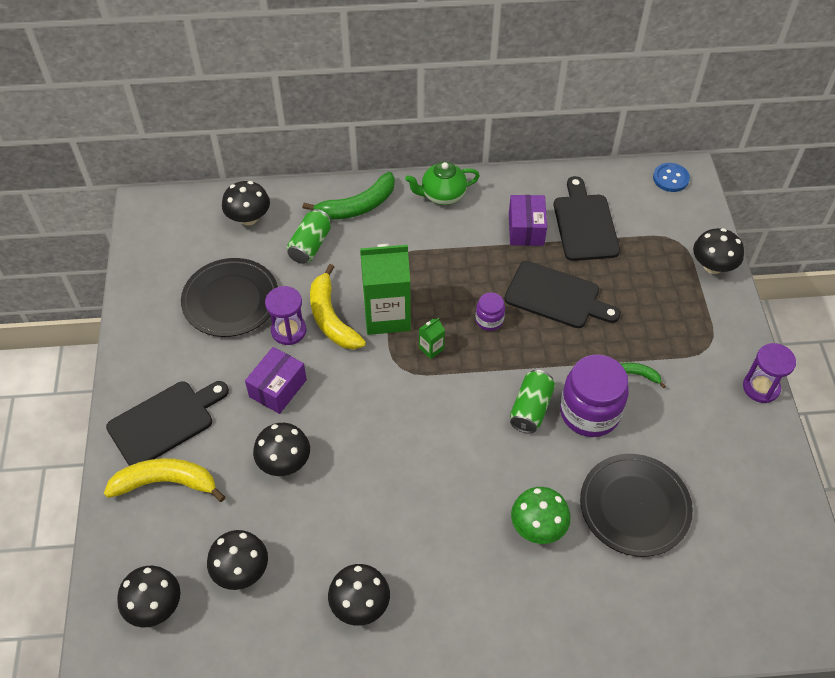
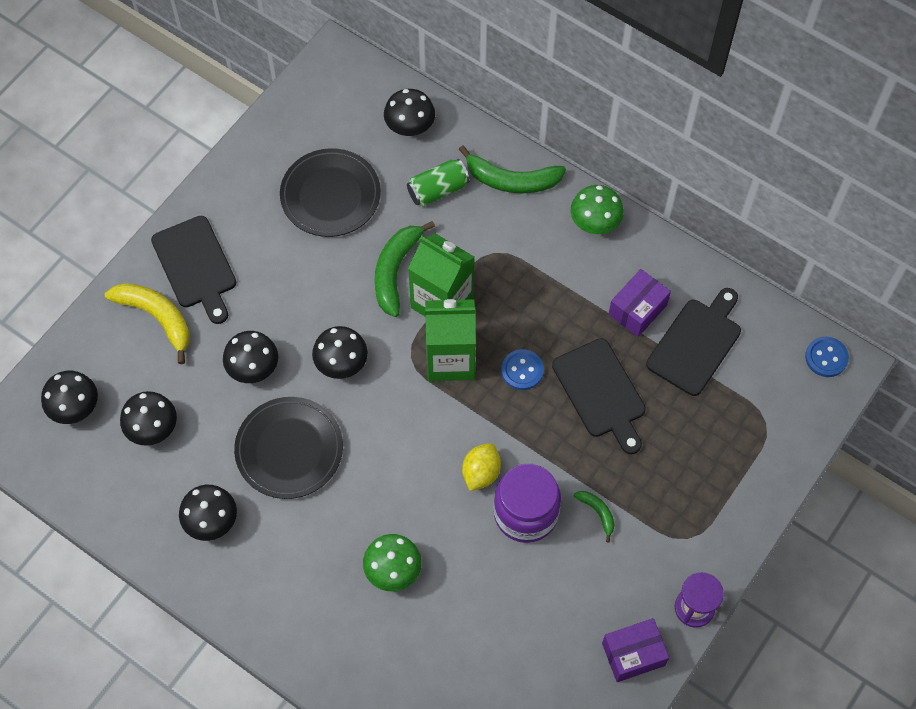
camera: 40 degrees right, 10 degrees up
(165, 422) = (196, 266): black cutting board -> black cutting board turned 60 degrees clockwise
(278, 388) = (301, 302): purple box -> purple box (633, 654)
(288, 331) = (352, 257): purple hourglass -> none
(331, 318) = (396, 271): yellow banana -> green banana
(431, 348) = (450, 359): green carton -> green carton, size x2.44
(442, 195) = (595, 222): green teapot -> green mushroom
(489, 320) = (522, 370): purple jar -> blue button
(530, 409) = (481, 473): green can -> yellow lemon
(634, 507) = (483, 616): black plate -> black plate (289, 449)
(712, 266) = (772, 470): black mushroom -> black mushroom (341, 363)

